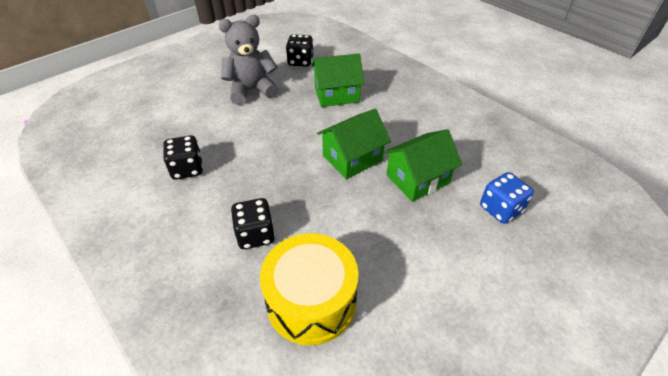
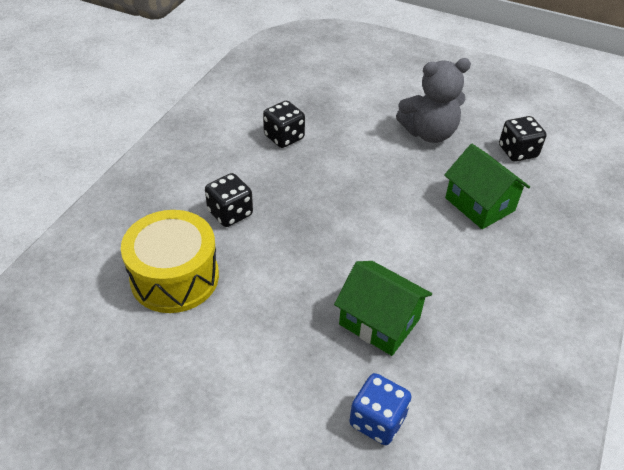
camera: 65 degrees right, 0 degrees up
(251, 90) = (429, 133): grey teddy bear -> grey teddy bear turned 120 degrees clockwise
(352, 158) = (376, 252): green house -> none

